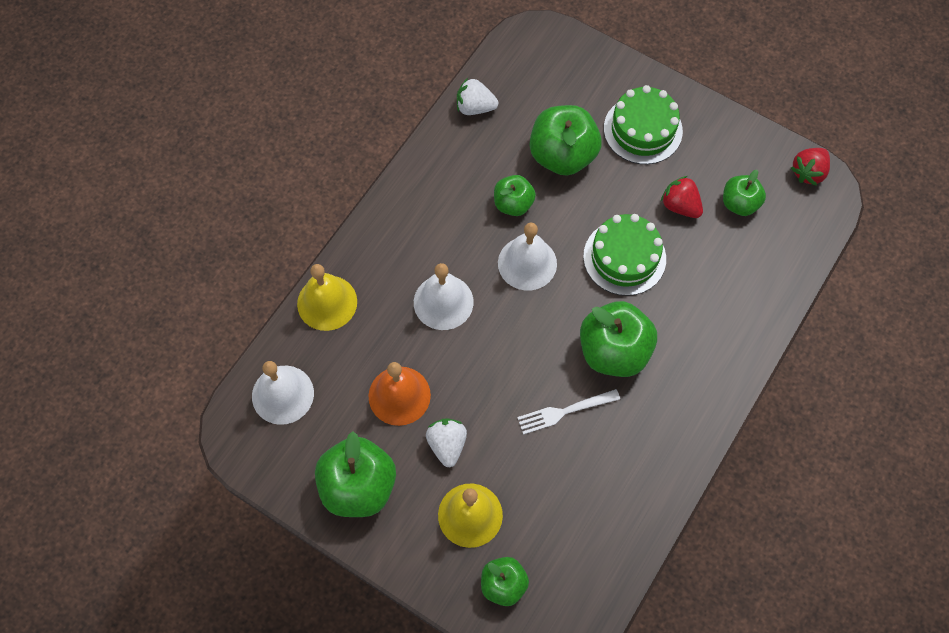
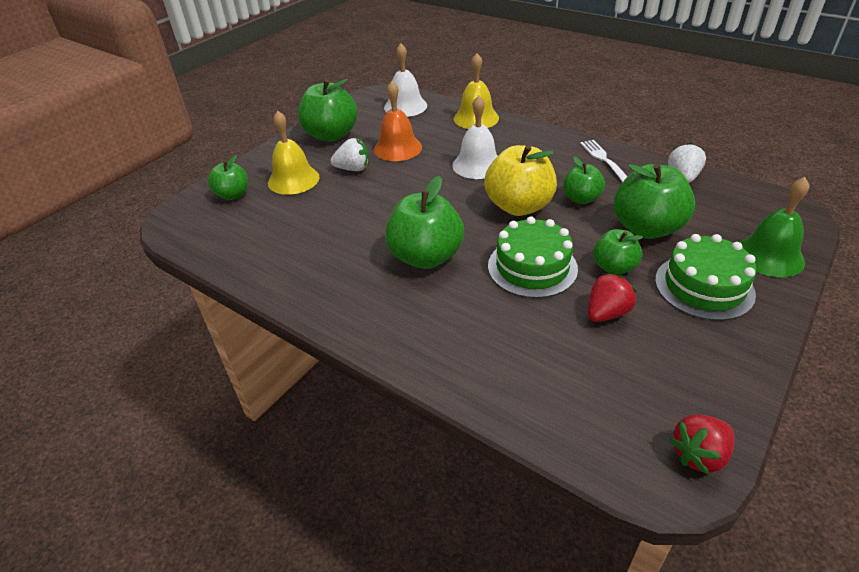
camera: 95 degrees right, 25 degrees down
(527, 263) = (519, 206): white bell -> yellow apple
(564, 411) = (369, 226): white fork -> white fork (604, 160)
(600, 73) = (769, 256): none -> green bell
(739, 203) = (623, 369): green apple -> green apple (614, 267)
(808, 172) = (699, 455): red strawberry -> red strawberry turned 75 degrees counterclockwise

